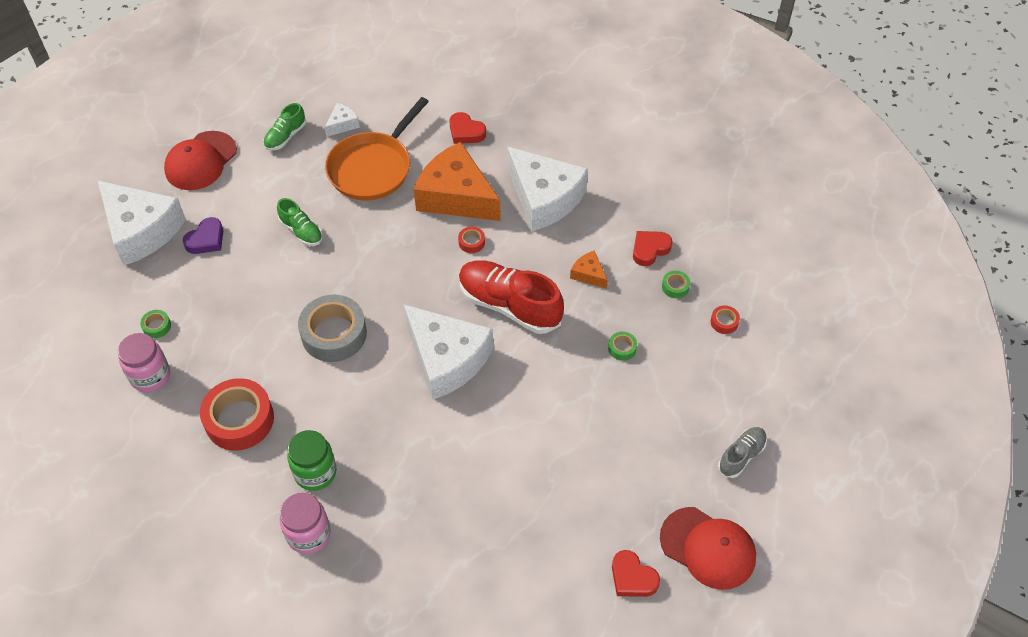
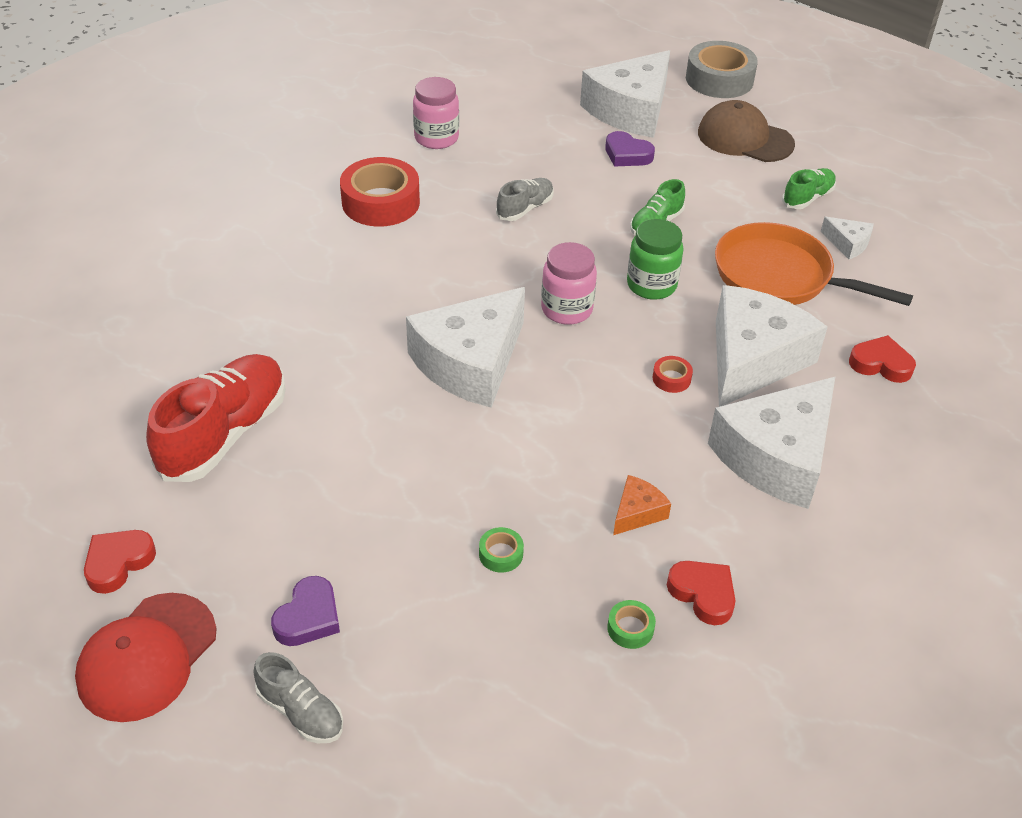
camera: 85 degrees right, 10 degrees down
(157, 326) = (501, 135): green tape -> none
(201, 161) = (744, 138): red cap -> brown cap
(267, 315) = (525, 208): none -> grey shoe
(285, 136) = (807, 198): green shoe -> green shoe turned 105 degrees clockwise
(309, 534) = (230, 264): pink jar -> pink jar (566, 309)
(315, 472) = (308, 263): green jar -> green jar (651, 285)
(334, 334) = (502, 262): grey tape -> grey tape (719, 79)
(456, 196) = (752, 359): orange cheese -> white cheese
(466, 132) = (881, 364): red heart -> red heart turned 75 degrees clockwise
(509, 305) = (566, 422): red shoe -> red shoe (225, 434)
(673, 455) = (308, 617): none -> purple heart
(724, 322) = (565, 699): red tape -> none

